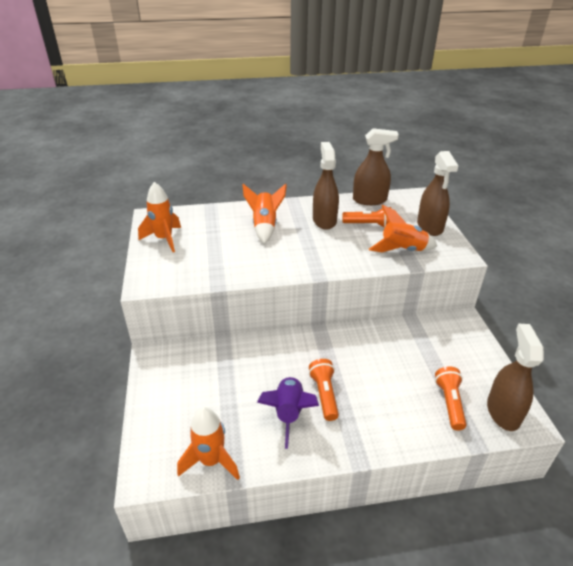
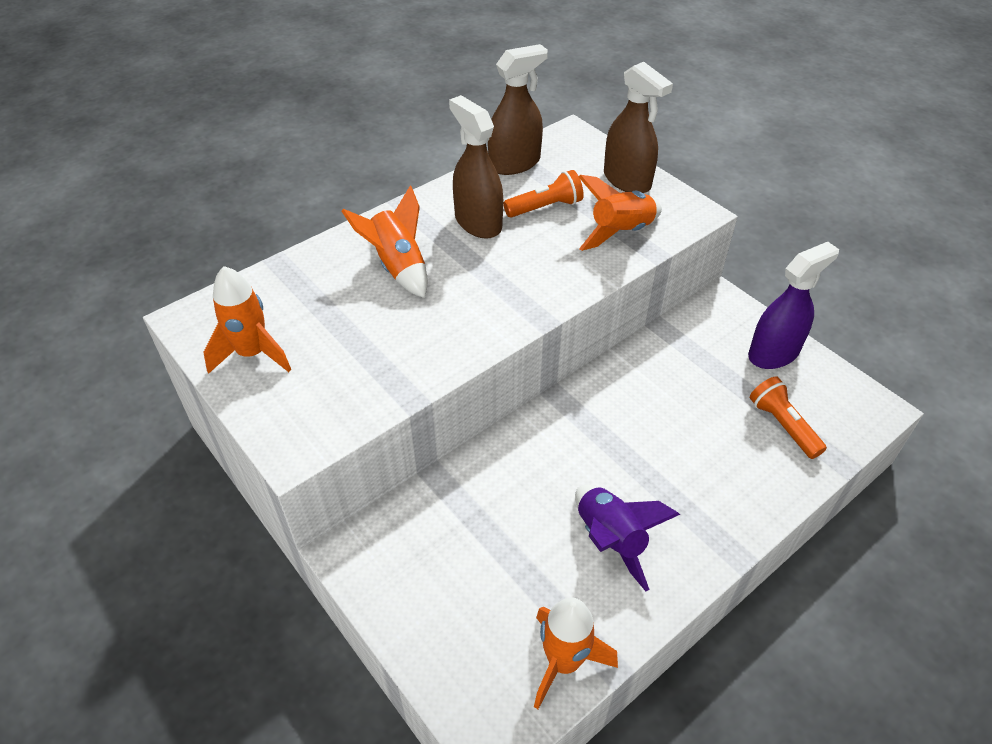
camera: 30 degrees left, 10 degrees up
(324, 394) = (634, 489): orange flashlight -> none
(476, 361) = (773, 353): none -> purple spray bottle
(503, 412) = (844, 408): brown spray bottle -> none

